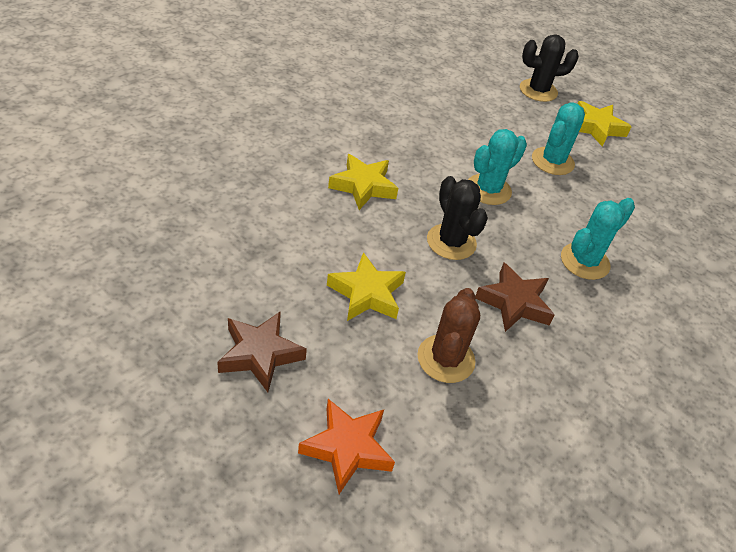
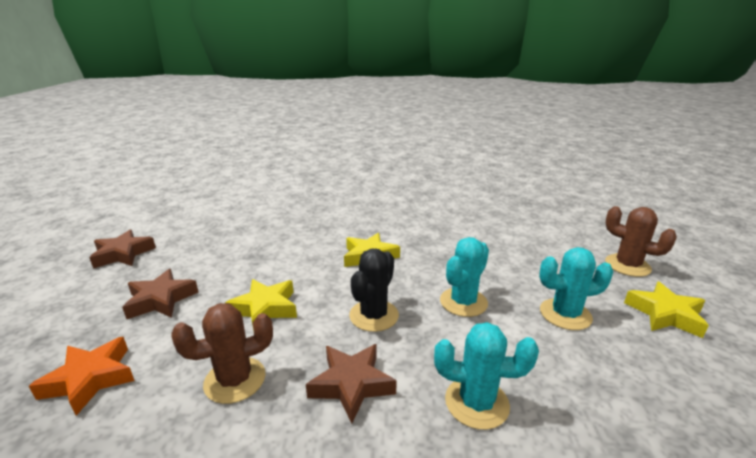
camera: 55 degrees right, 20 degrees down
(96, 346) = (123, 254): none -> brown star
(488, 190) = (463, 302): turquoise cactus -> turquoise cactus turned 60 degrees counterclockwise
(538, 91) = (627, 265): black cactus -> brown cactus

